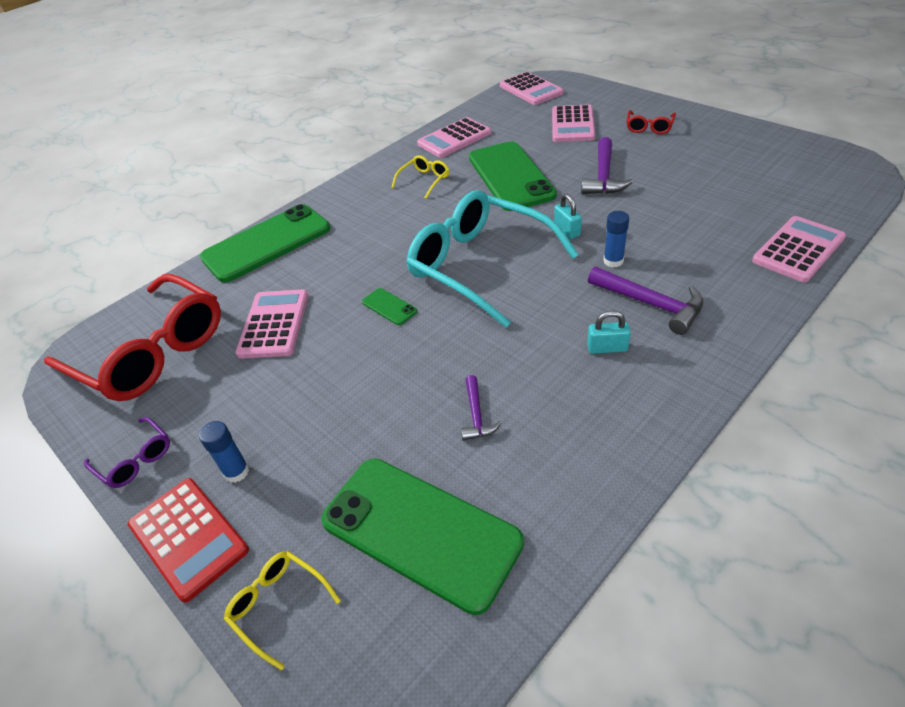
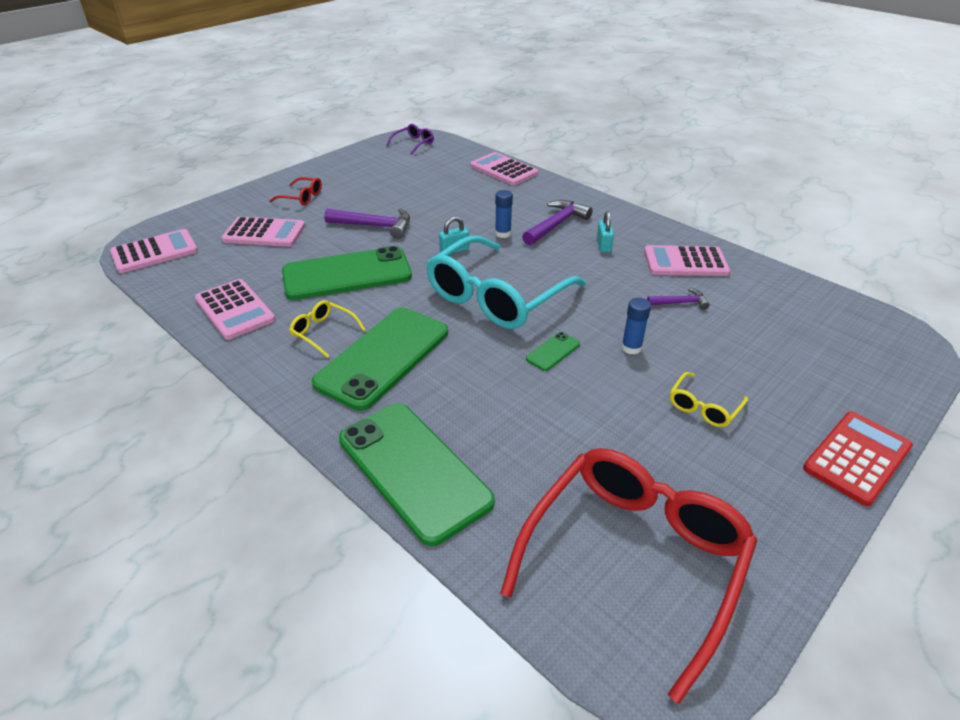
camera: 95 degrees left, 5 degrees down
(135, 460) = (797, 525): purple glasses -> purple glasses (414, 143)
(236, 472) = (780, 436): blue glue stick -> blue glue stick (631, 348)
(274, 324) = (579, 438): pink calculator -> pink calculator (685, 262)
(278, 605) = (879, 392): yellow glasses -> yellow glasses (703, 407)
(420, 531) = (789, 328): green phone -> green phone (383, 357)

